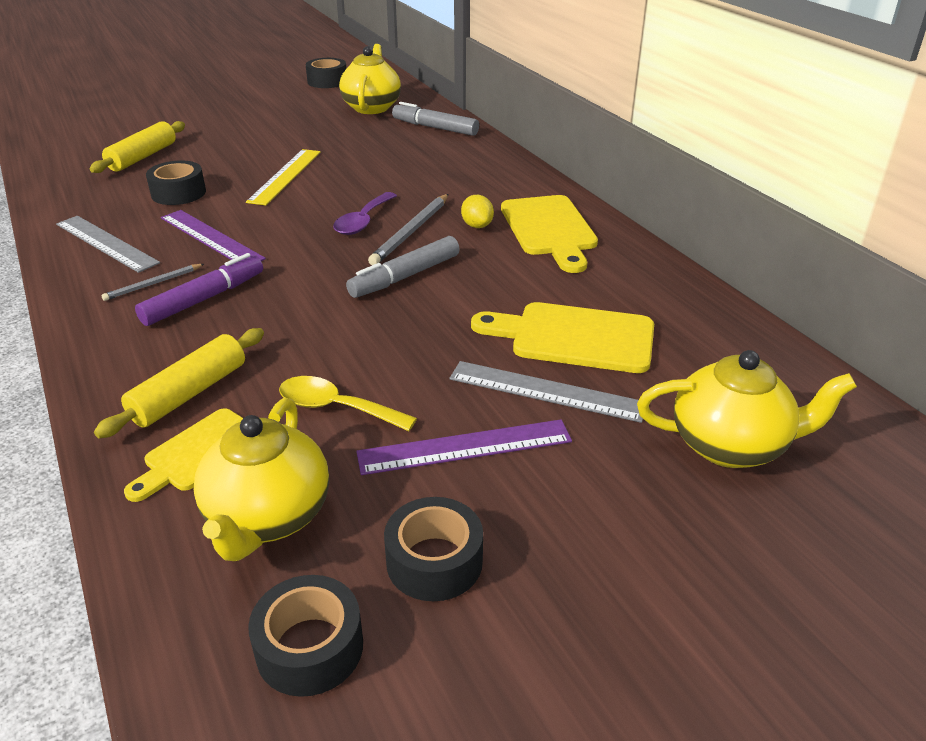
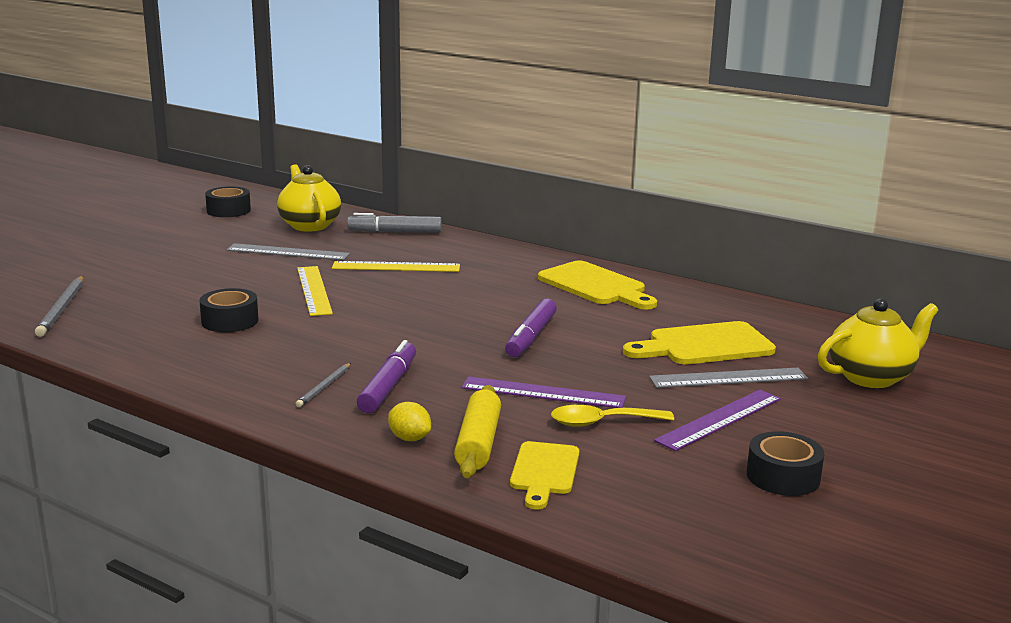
camera: 30 degrees left, 15 degrees down
(106, 243) = (225, 370): grey ruler -> grey ruler (288, 252)
(142, 157) = (138, 301): yellow rolling pin -> none
(211, 238) = (321, 346): purple ruler -> purple ruler (543, 392)
(268, 517) = (648, 488): yellow teapot -> none
(309, 647) = (770, 535): black tape -> none
(363, 221) = (439, 309): purple spoon -> none
(387, 166) = (396, 267): none -> yellow ruler
(405, 276) = (531, 337): grey marker -> purple marker
(411, 232) = (490, 308): grey pencil -> grey pencil (62, 309)
(477, 225) = (536, 294): yellow lemon -> yellow lemon (409, 438)

